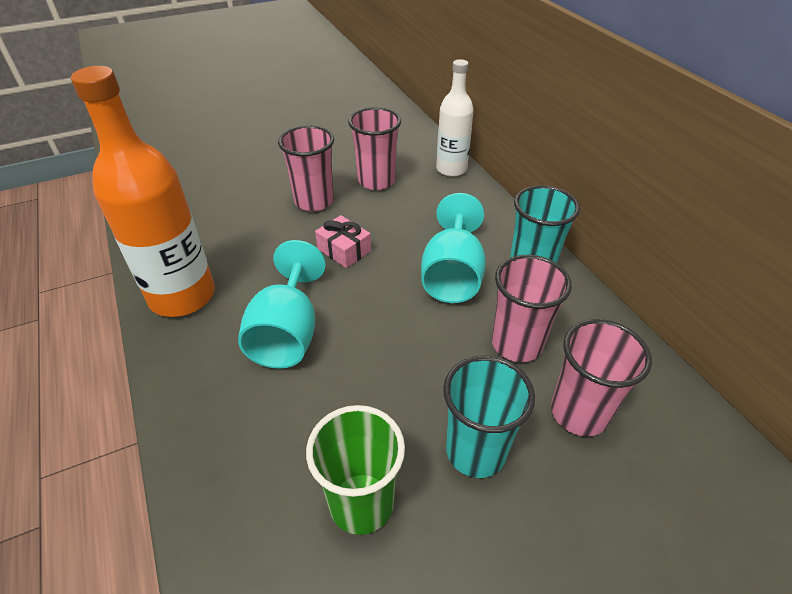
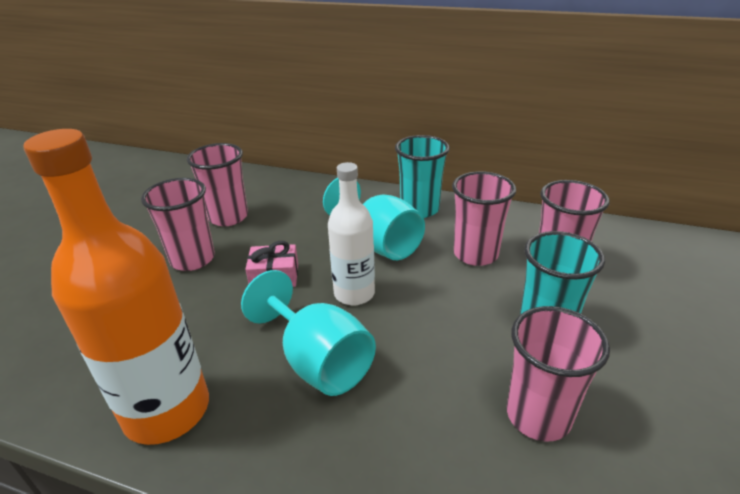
camera: 45 degrees left, 10 degrees down
(361, 503) = (538, 416): green cup -> pink cup
(451, 169) = (278, 181): white bottle -> white bottle (354, 293)

